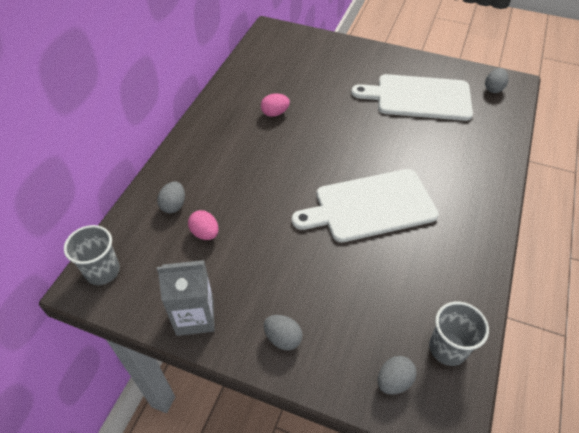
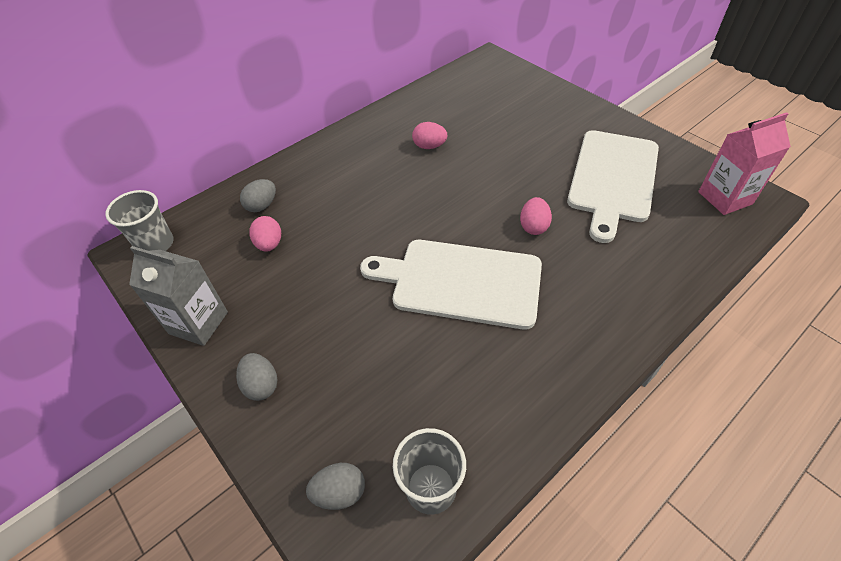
camera: 30 degrees right, 0 degrees up
(391, 149) = (533, 226): none -> pink egg
(419, 97) = (612, 179): white cutting board -> white cutting board turned 105 degrees counterclockwise
(493, 89) = (725, 198): grey egg -> pink carton

